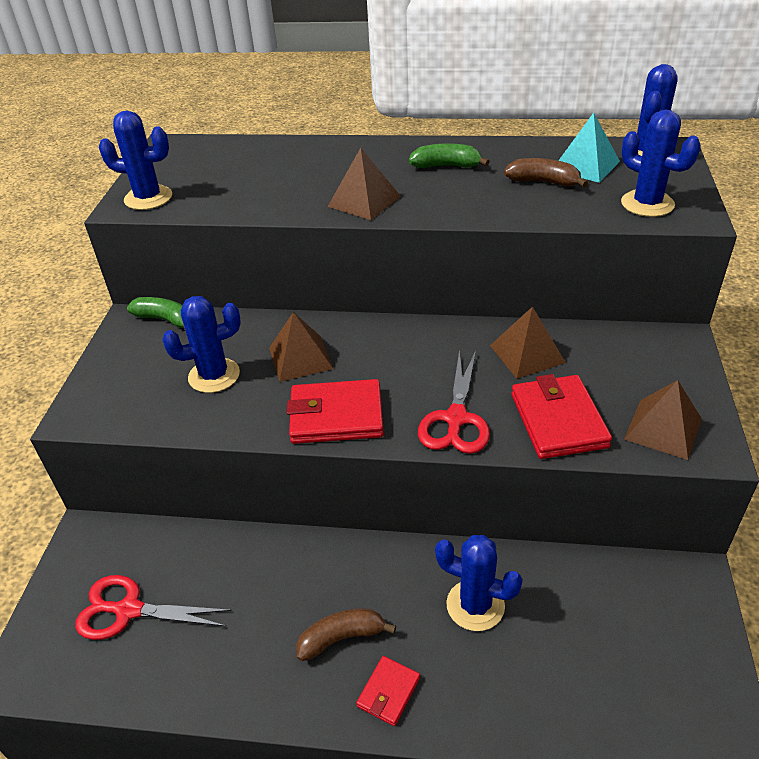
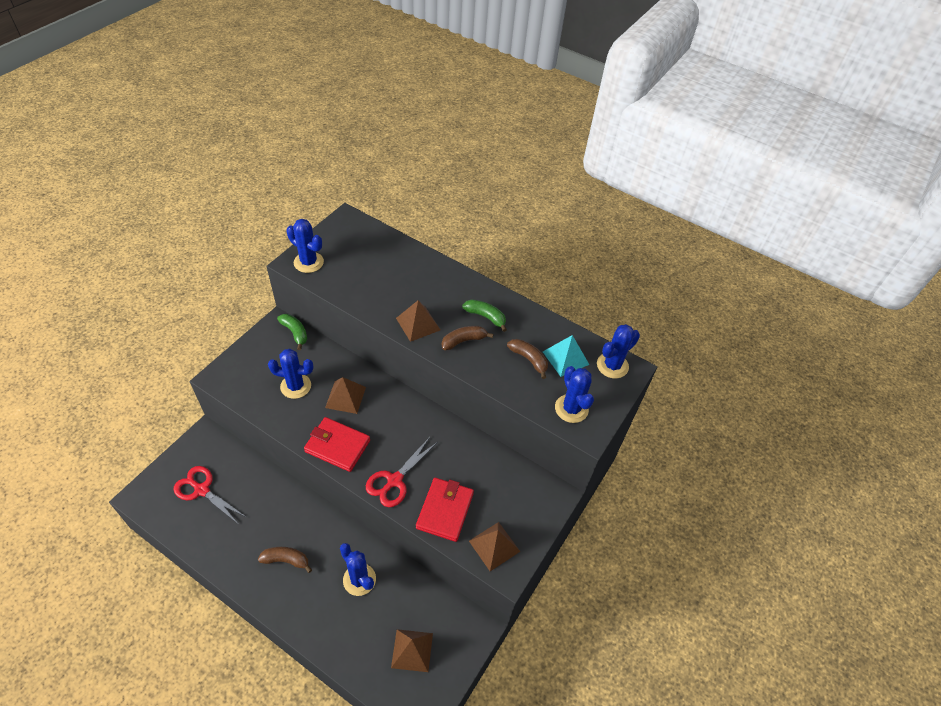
camera: 20 degrees right, 10 degrees up
(388, 692) = (289, 600): red wallet -> none
(442, 195) = (463, 341): none -> brown banana
(527, 354) = (464, 458): brown pyramid -> brown pyramid (412, 650)

